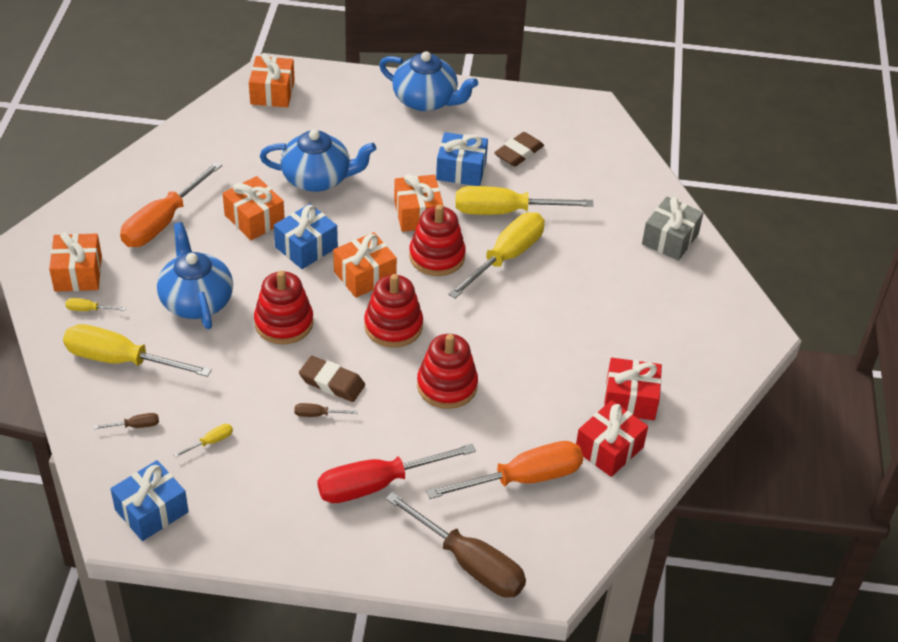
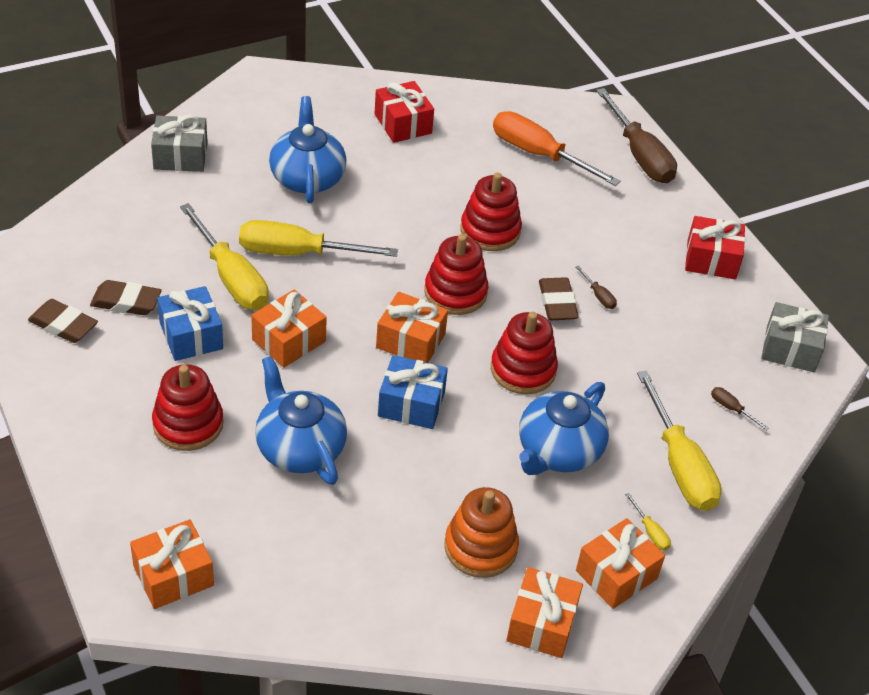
camera: 125 degrees left, 0 degrees up
(151, 511) = (790, 349): blue gift -> grey gift
(163, 222) = (480, 547): orange screwdriver -> orange stacking toy
(211, 442) = (694, 349): yellow screwdriver -> none
(254, 219) = (407, 469): orange gift -> orange gift (542, 624)
(377, 484) = (626, 230): red screwdriver -> none
(426, 100) = (83, 417): blue teapot -> blue teapot (307, 177)
(437, 256) = (339, 301): red stacking toy -> red stacking toy (188, 424)
(469, 563) = (639, 155): brown screwdriver -> brown screwdriver turned 150 degrees clockwise
(517, 118) = (63, 325): none -> brown eraser
(609, 449) = (464, 120): red gift -> red gift (711, 259)

